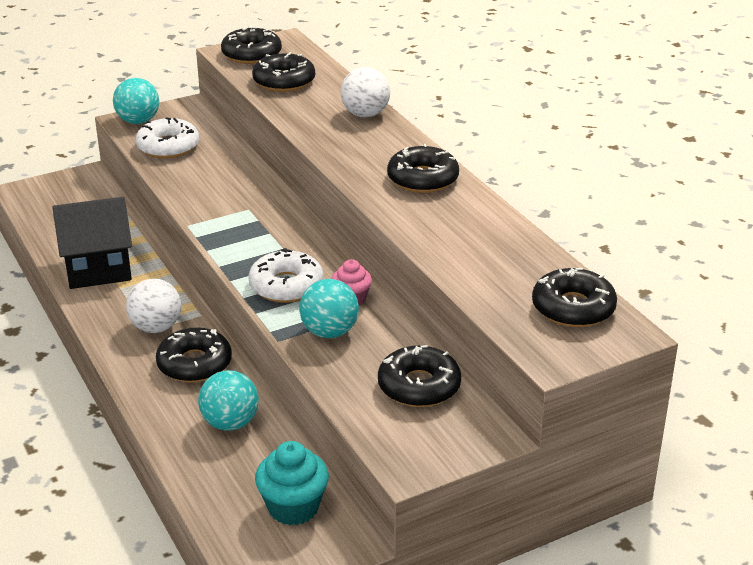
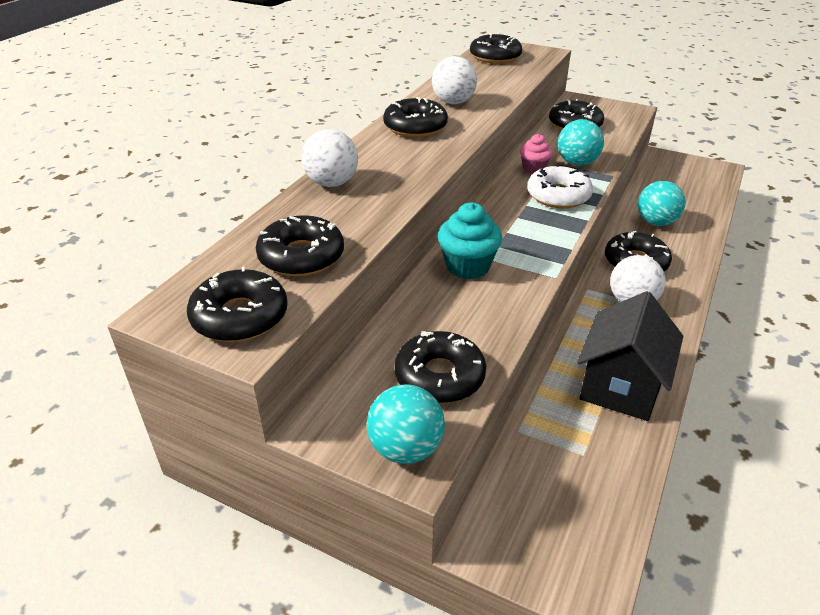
camera: 125 degrees left, 5 degrees up
(98, 269) = (620, 386): black house -> black house turned 75 degrees clockwise
(168, 147) = (439, 376): white donut -> black donut
(293, 507) = (670, 177): turquoise cupcake -> turquoise cupcake (467, 266)
(457, 219) = (453, 102): none -> white ball

